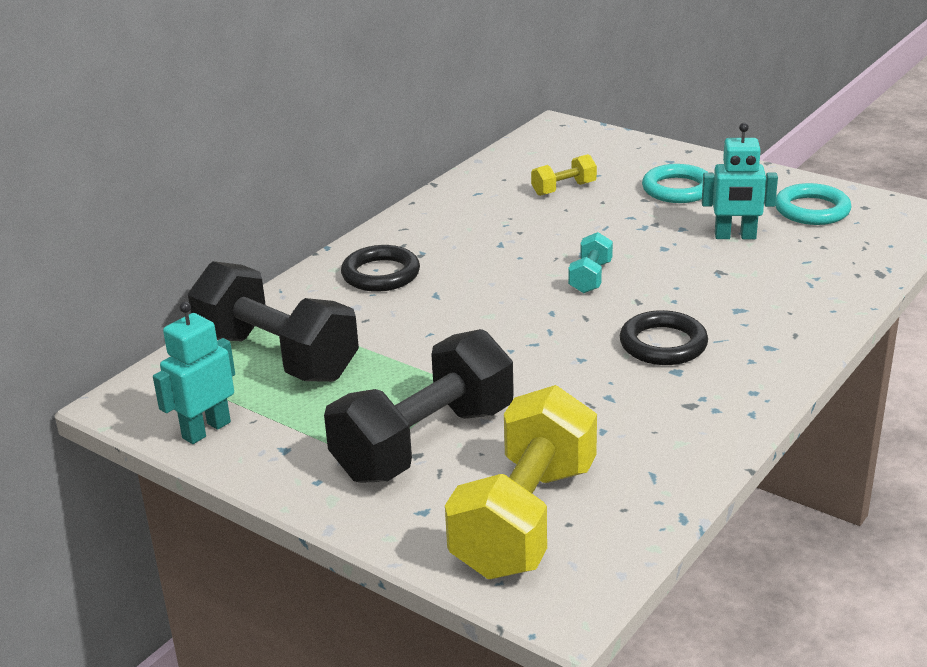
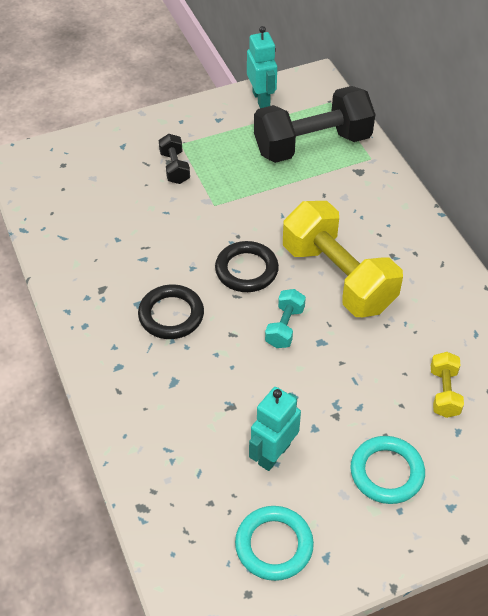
camera: 120 degrees right, 20 degrees up
(381, 274) = (378, 224): black ring -> black ring (246, 270)
(424, 443) = (174, 168): black dumbbell -> black dumbbell, size x0.45
(525, 519) = (81, 175): yellow dumbbell -> yellow dumbbell (338, 277)
(590, 277) = (285, 327): turquoise dumbbell -> turquoise dumbbell turned 60 degrees clockwise

